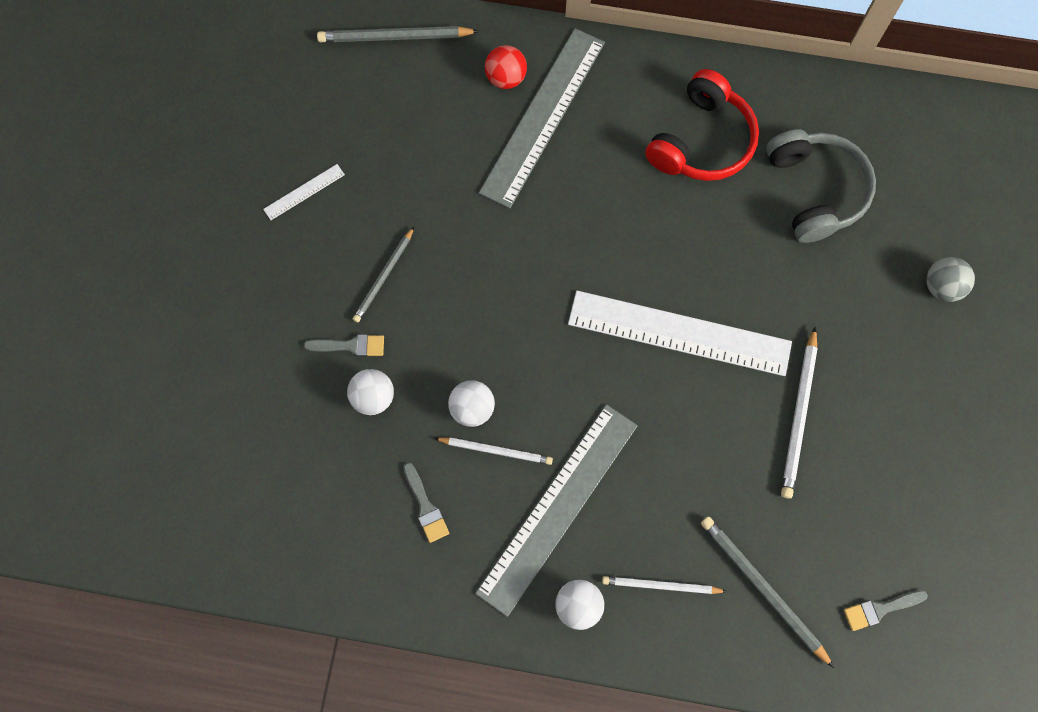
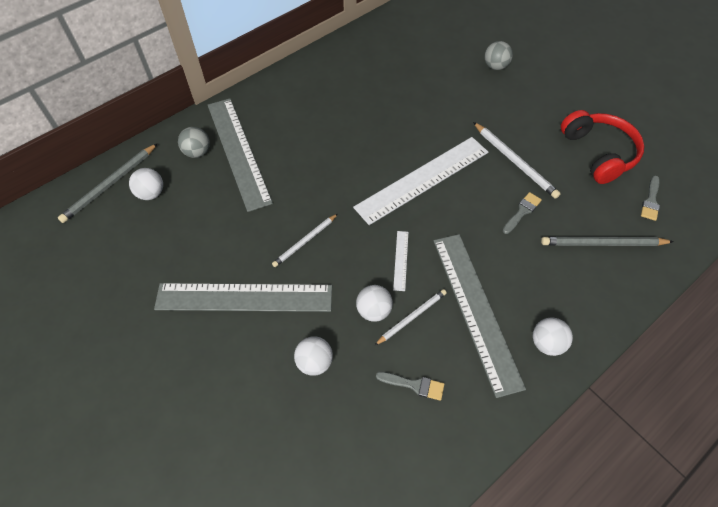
camera: 50 degrees left, 15 degrees down
(304, 192) = (142, 302): white ruler -> white ruler (401, 260)
(350, 346) = (268, 350): grey brush -> grey brush (522, 211)
(384, 277) = (244, 297): grey pencil -> grey ruler
(419, 84) = (151, 193): none -> white ball
(506, 78) = (197, 152): red ball -> grey ball
(661, 586) = (565, 291): white pencil -> white pencil (305, 241)
(702, 141) = (327, 99): red headphones -> red headphones (598, 153)
(815, 191) = (400, 76): grey headphones -> none

